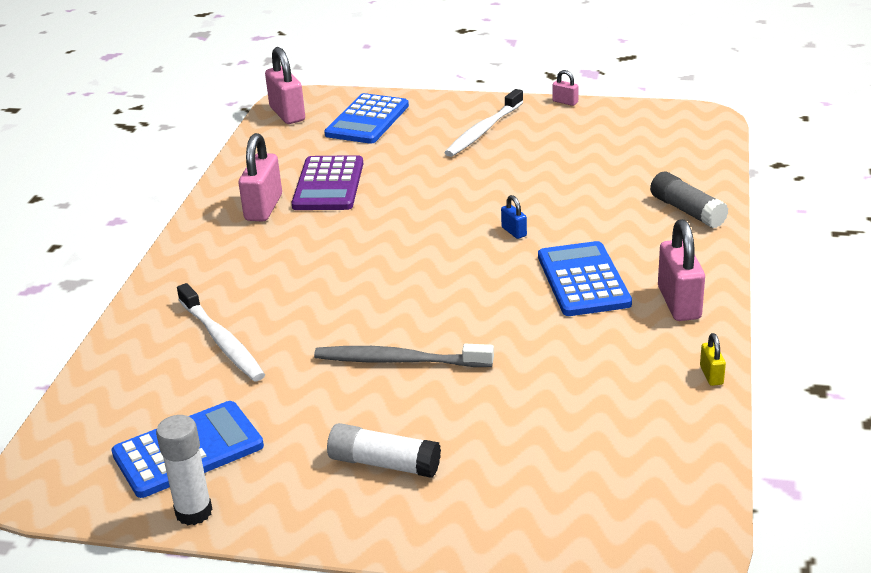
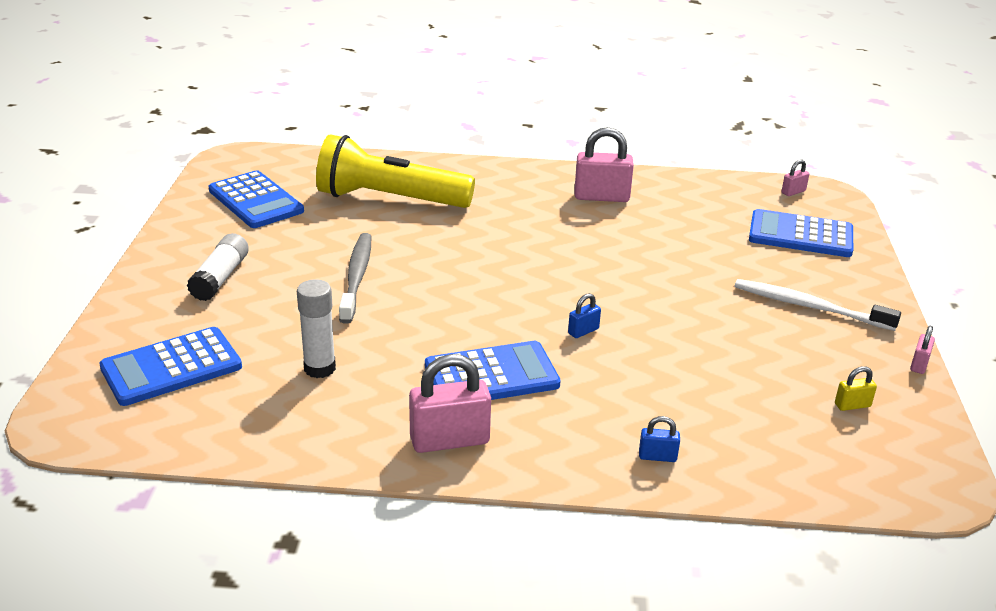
camera: 80 degrees right, 0 degrees up
(194, 512) = (188, 210): white glue stick -> white glue stick (320, 368)
(222, 341) = (390, 199): white toothbrush -> yellow flashlight
(287, 114) = (793, 192): pink padlock -> pink padlock, size x0.48
(328, 185) = (653, 224): purple calculator -> none
(573, 482) = (171, 367): none -> blue calculator
(687, 211) = (657, 456): grey glue stick -> blue padlock
(711, 375) = (314, 456): yellow padlock -> yellow padlock (852, 405)

